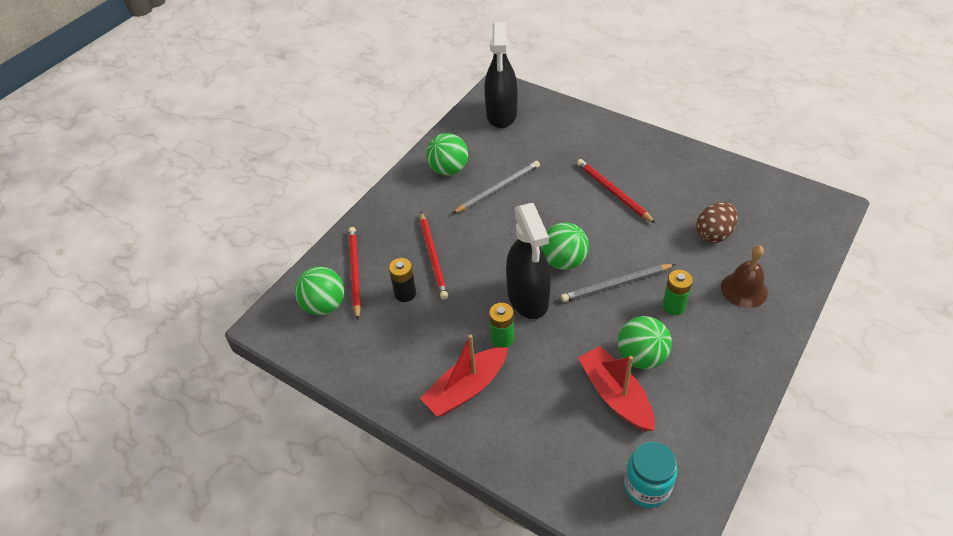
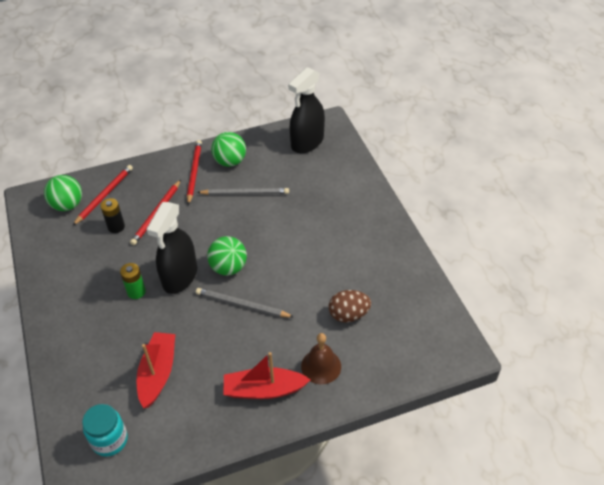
camera: 35 degrees right, 0 degrees up
(466, 389) = (83, 307): red boat -> red boat (264, 390)
(613, 192) = (316, 242): red pencil -> red pencil (194, 172)
(641, 357) = (201, 361): green ball -> none
(673, 306) = (261, 344): green battery -> none

